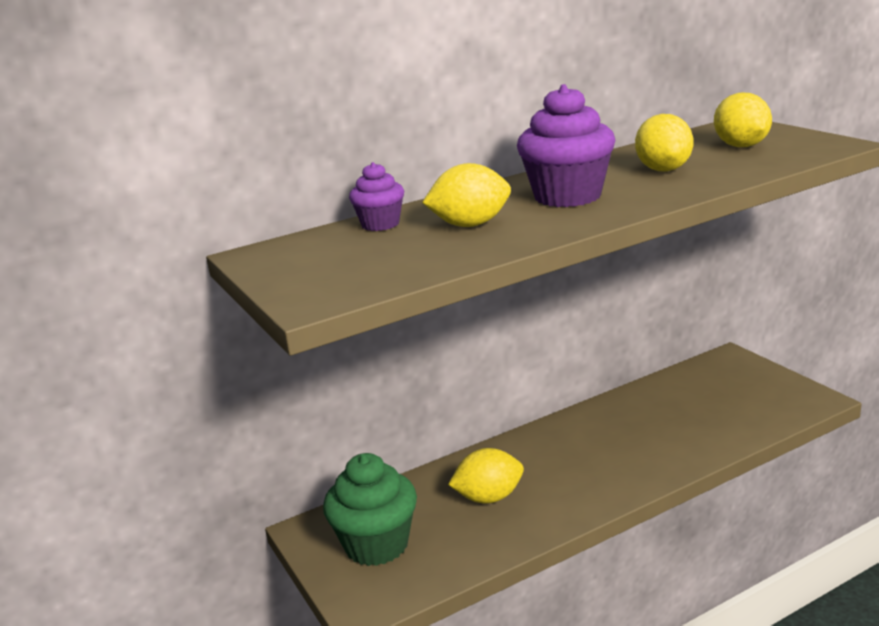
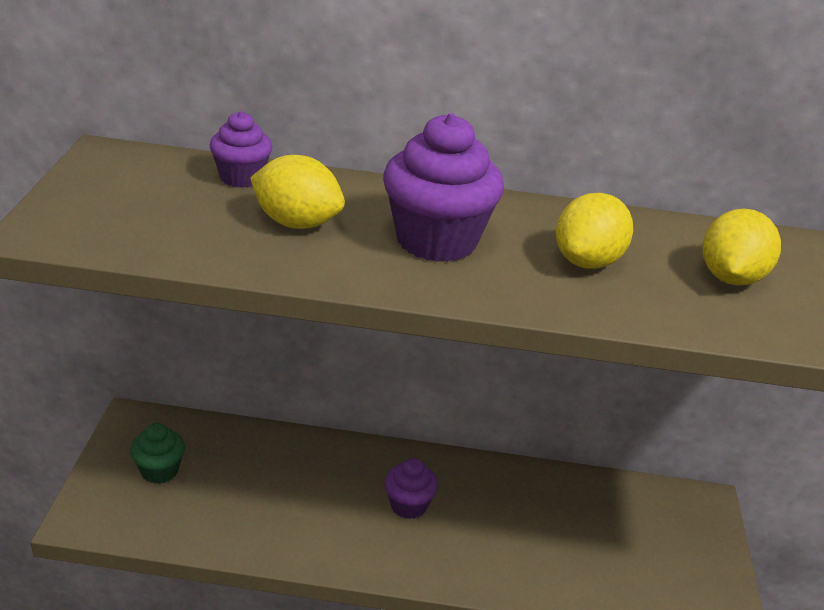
camera: 30 degrees right, 10 degrees up
(376, 545) = (159, 471): green cupcake -> green cupcake, size x0.56
(489, 498) = (290, 491): yellow lemon -> none
(575, 458) = (408, 505): none -> purple cupcake

